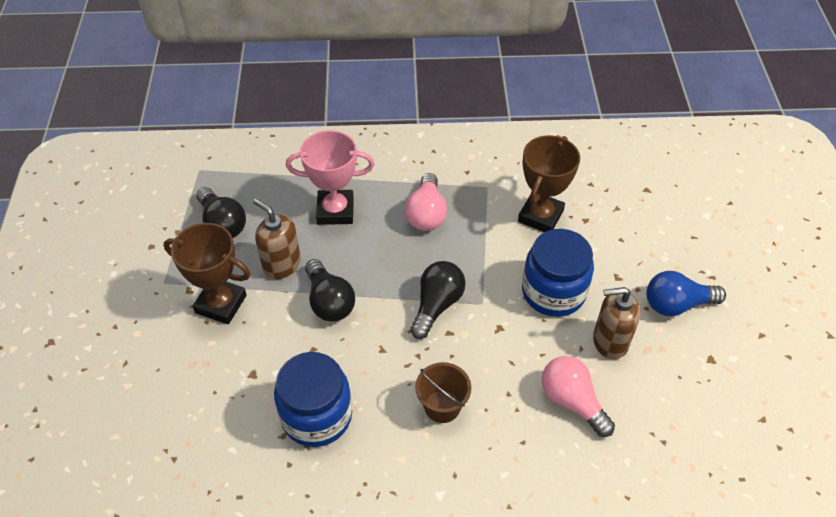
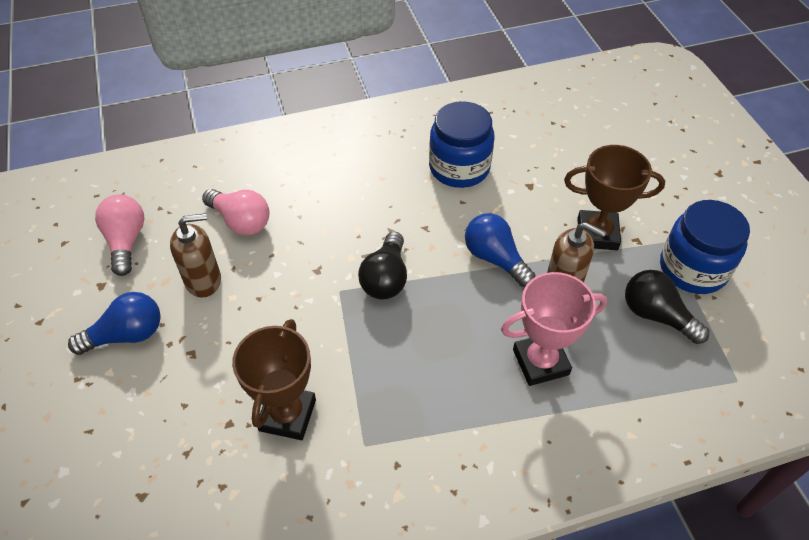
camera: 165 degrees right, 0 degrees up
(329, 302) = (495, 258): black light bulb -> blue light bulb
(426, 214) = (431, 384): pink light bulb -> pink light bulb (126, 241)
(442, 406) = (356, 195): brown bucket -> none
(553, 292) = (264, 319): blue jar -> blue jar (692, 269)

